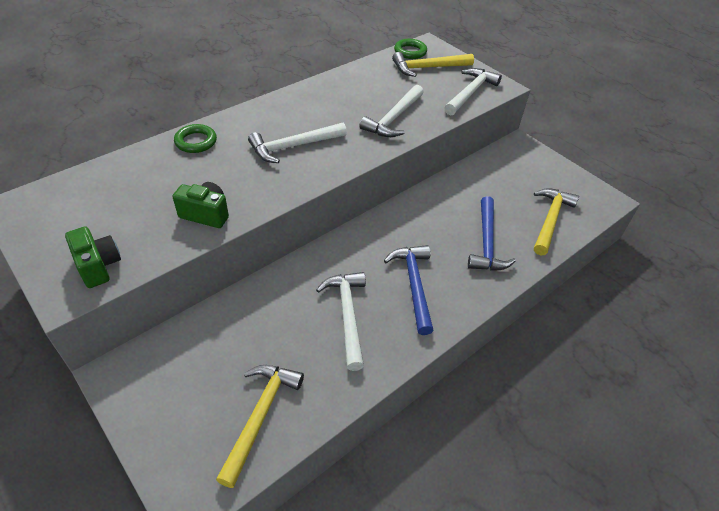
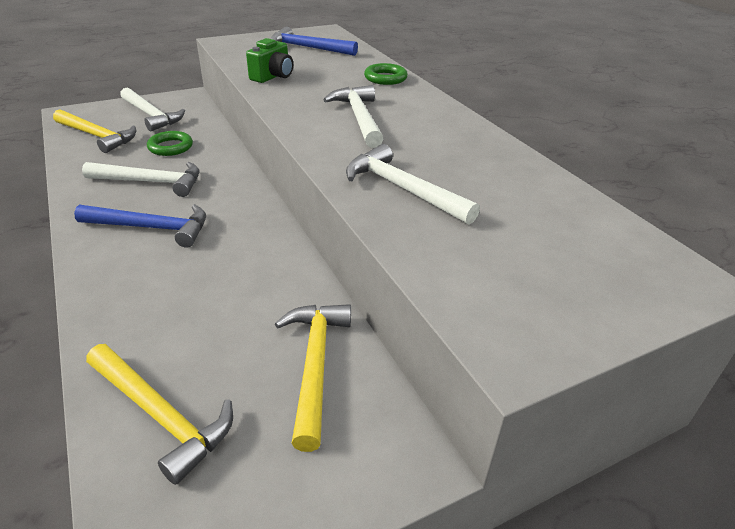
camera: 105 degrees right, 10 degrees down
(98, 266) = (242, 47): green camera -> none
(410, 52) = (645, 248): green ring -> green ring (170, 147)
(428, 68) = (579, 257): yellow hammer -> yellow hammer (315, 365)
(470, 93) = (481, 292): white hammer -> white hammer (151, 115)
(486, 243) = (169, 309): blue hammer -> blue hammer (307, 48)

